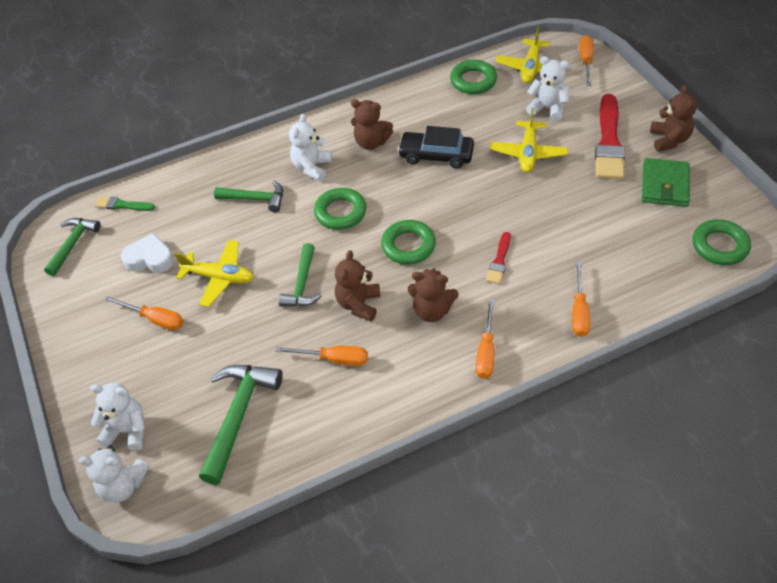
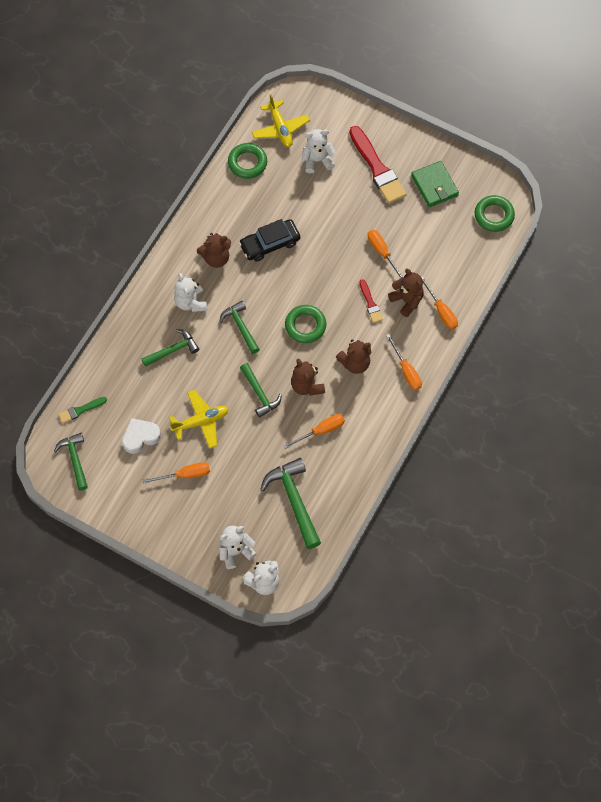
camera: 40 degrees left, 15 degrees up
(340, 212) = (240, 326): green ring -> green hammer
(528, 153) = (330, 207): yellow plane -> none
(586, 61) = (315, 101): orange screwdriver -> orange screwdriver (382, 252)
(669, 140) = (415, 145): brown teddy bear -> brown teddy bear (407, 300)

